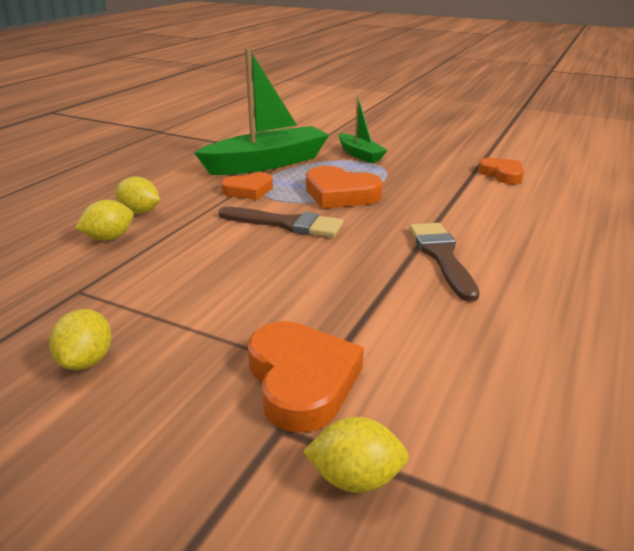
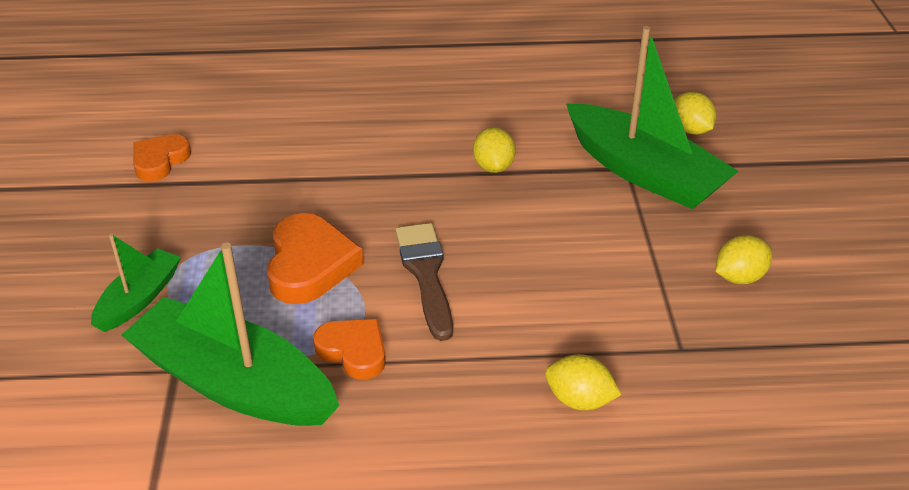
camera: 120 degrees left, 10 degrees up
(140, 212) = (497, 420): yellow lemon -> yellow lemon (493, 167)
(301, 380) = (644, 172): orange heart -> green boat
(441, 256) = (414, 157): brown brush -> none

